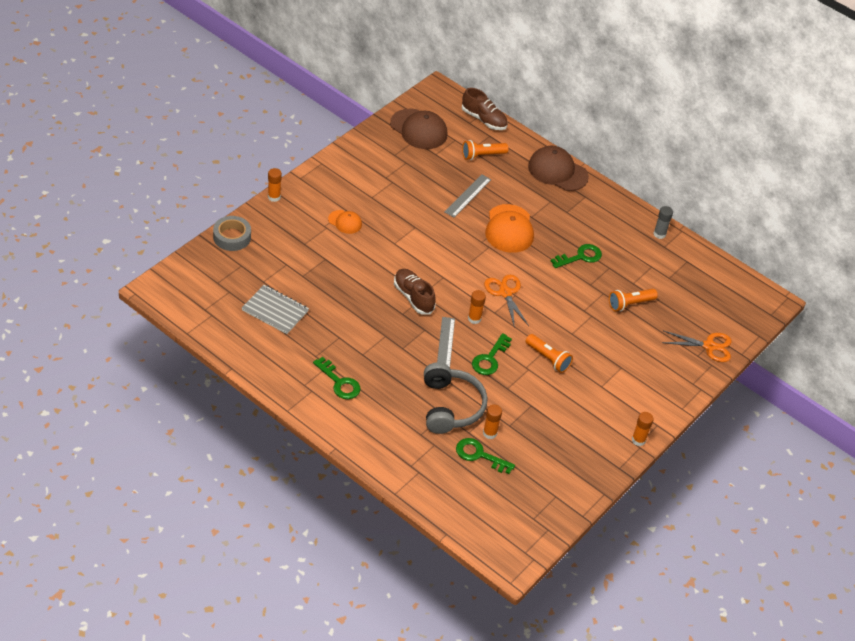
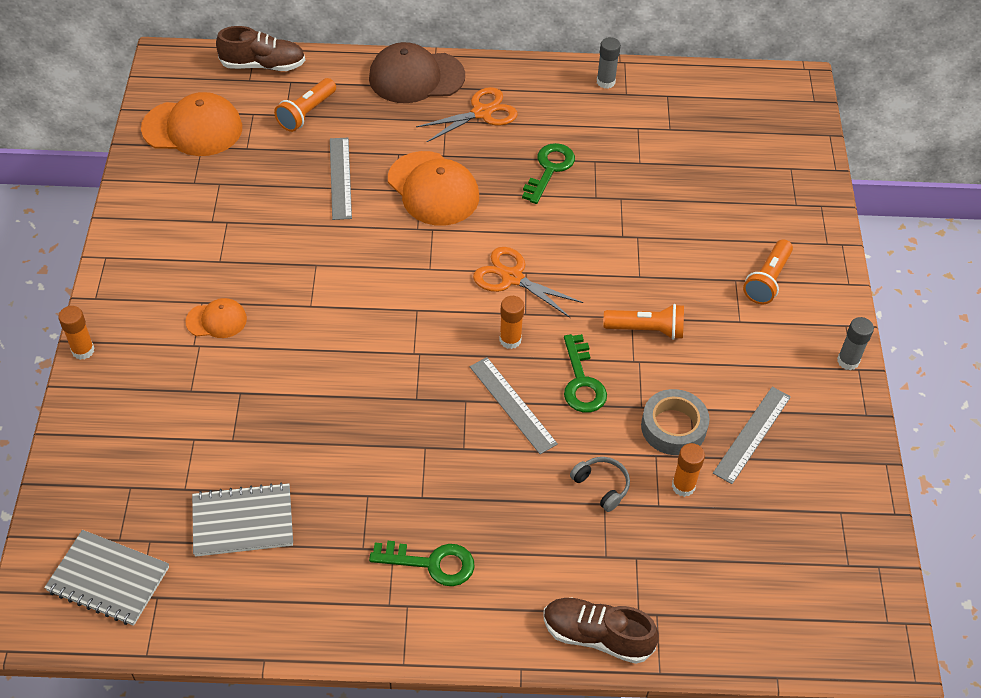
camera: 35 degrees left, 5 degrees up
(199, 295) = (108, 579): none -> grey notebook
(232, 237) = (76, 453): grey tape -> grey tape (673, 427)
(413, 297) = (407, 365): brown shoe -> brown shoe (597, 636)
(419, 129) = (193, 128): brown cap -> orange cap
(450, 406) = (602, 486): grey headphones -> grey headphones, size x0.46
(479, 455) = (702, 527): green key -> none
(549, 436) = (752, 434): none -> grey ruler
(630, 304) = (662, 191): orange flashlight -> orange flashlight (767, 280)
(638, 440) = (848, 361): orange glue stick -> grey glue stick
(709, 346) = (795, 184): orange scissors -> orange scissors (482, 112)

